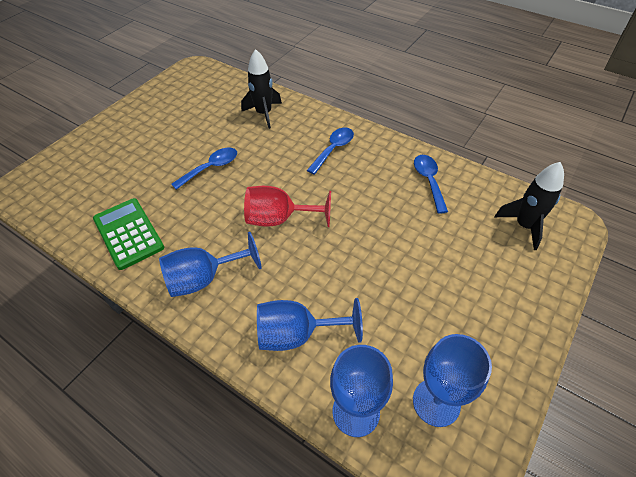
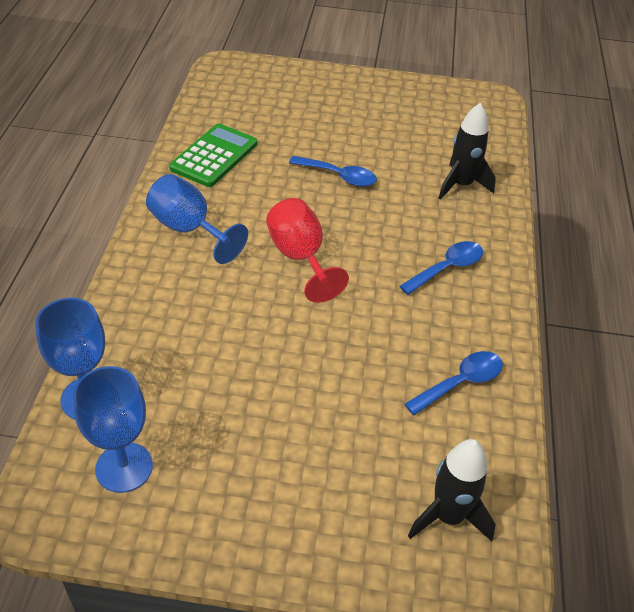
camera: 60 degrees right, 5 degrees down
(297, 334) = (156, 323): blue goblet -> none
(333, 149) = (447, 268): blue spoon -> blue spoon turned 45 degrees counterclockwise

